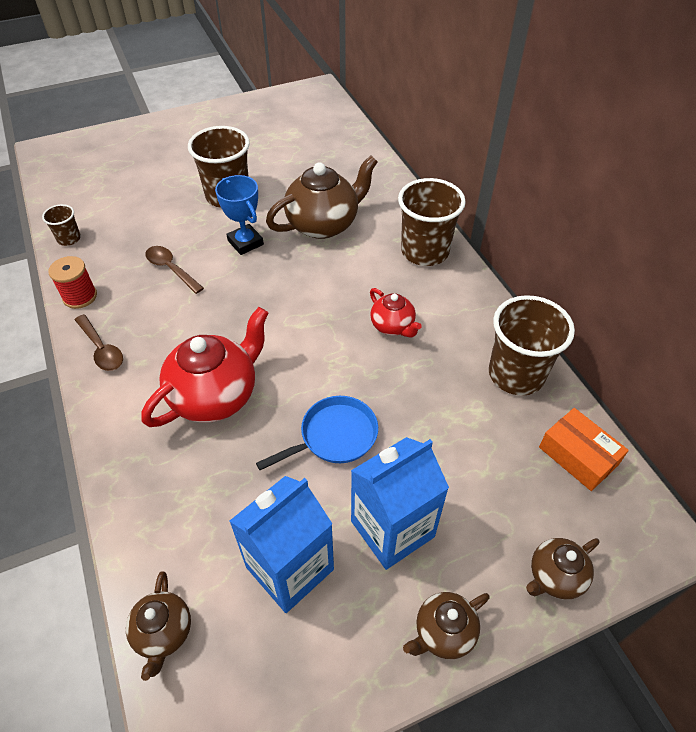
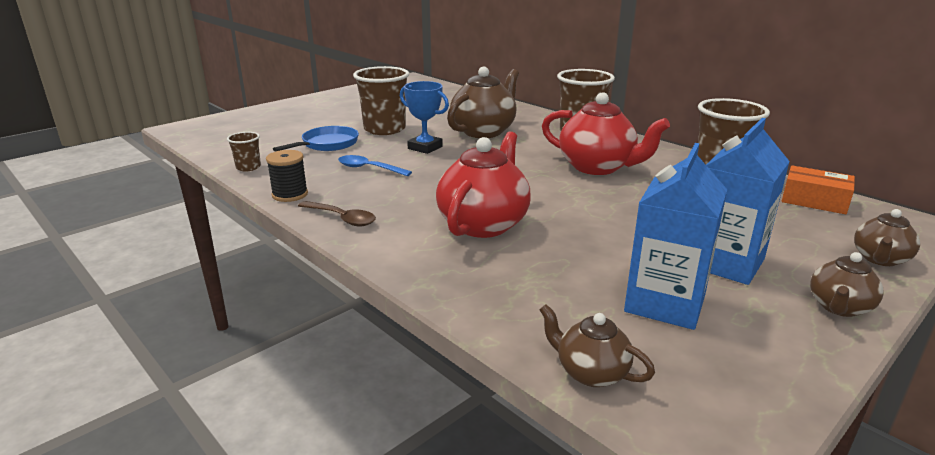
camera: 20 degrees left, 25 degrees down
(80, 296) = (290, 195): red spool -> black spool
(163, 633) = (590, 372): brown teapot -> brown teapot turned 150 degrees clockwise
(171, 269) = (369, 168): brown spoon -> blue spoon
(334, 436) = (616, 226): blue pan -> blue pan (327, 144)
(393, 326) = (597, 167): red teapot -> red teapot, size x1.86

